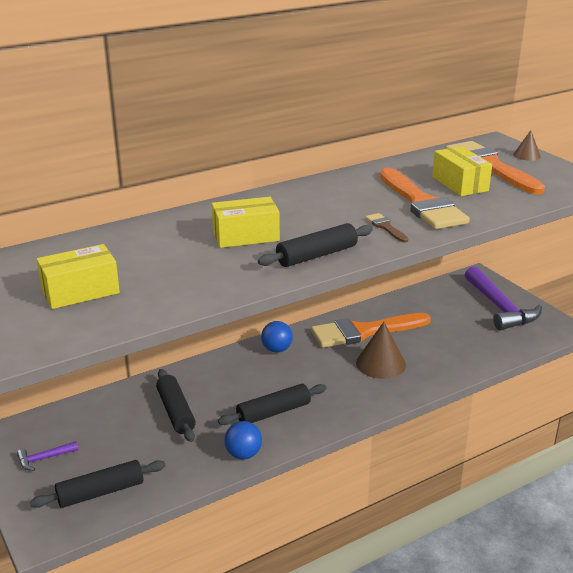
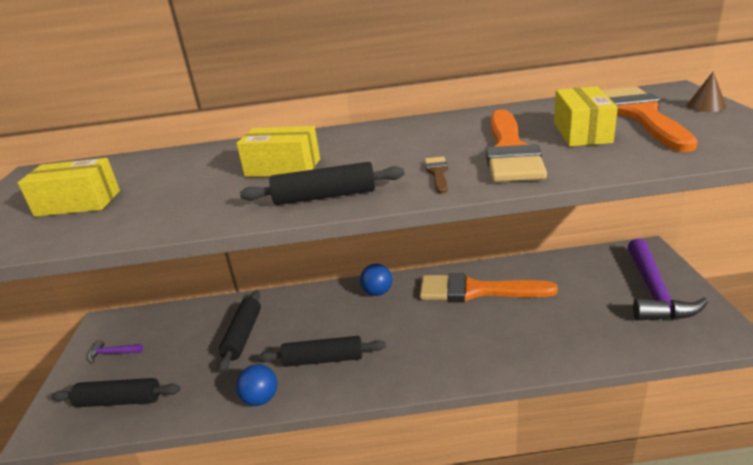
camera: 30 degrees right, 0 degrees up
(380, 363) = (469, 330): brown cone -> none

